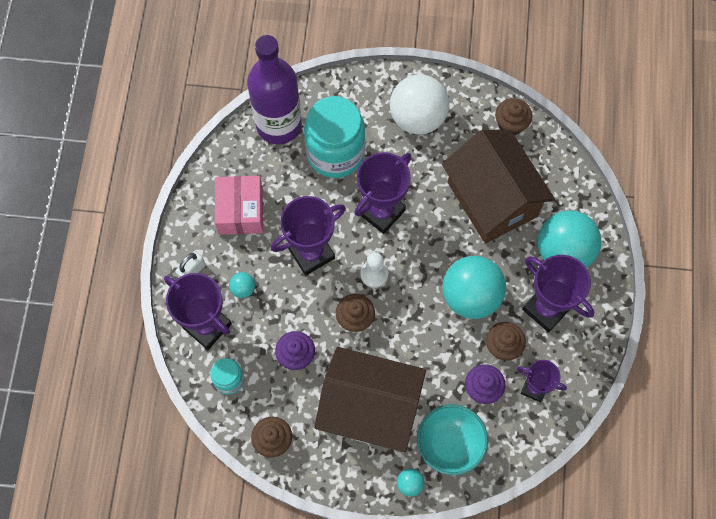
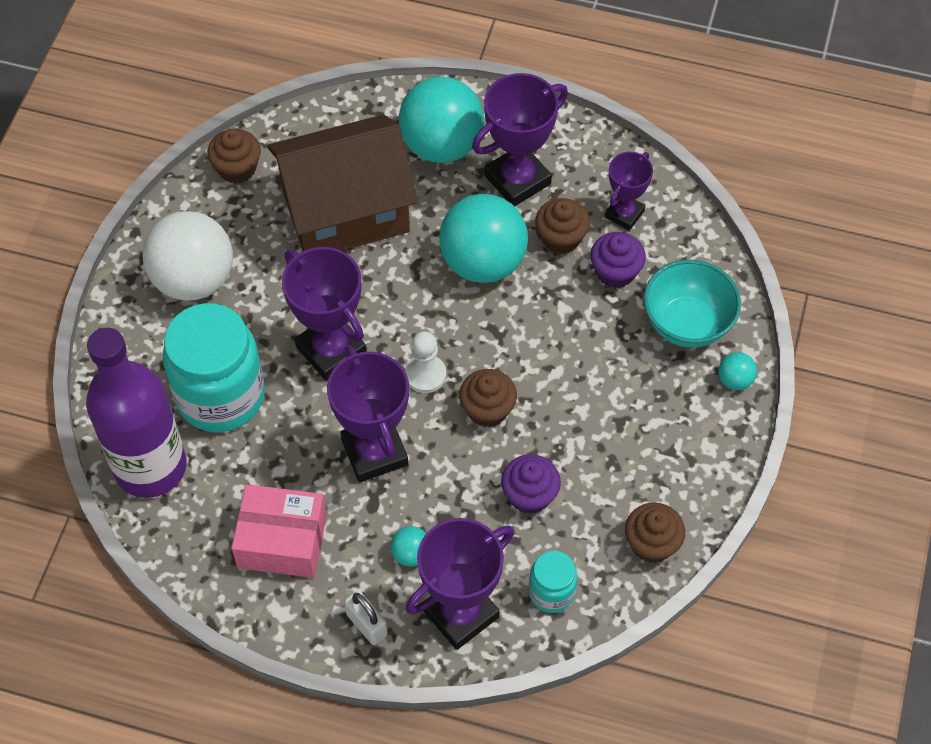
camera: 80 degrees left, 10 degrees down
(370, 408) = (623, 411): brown house -> none

